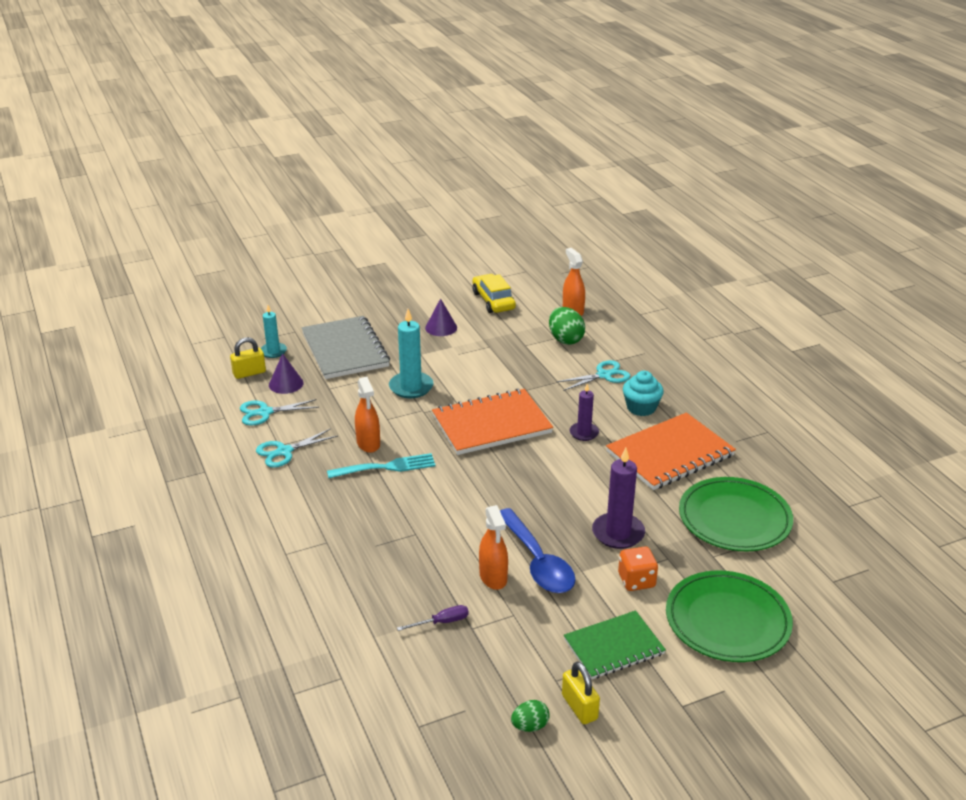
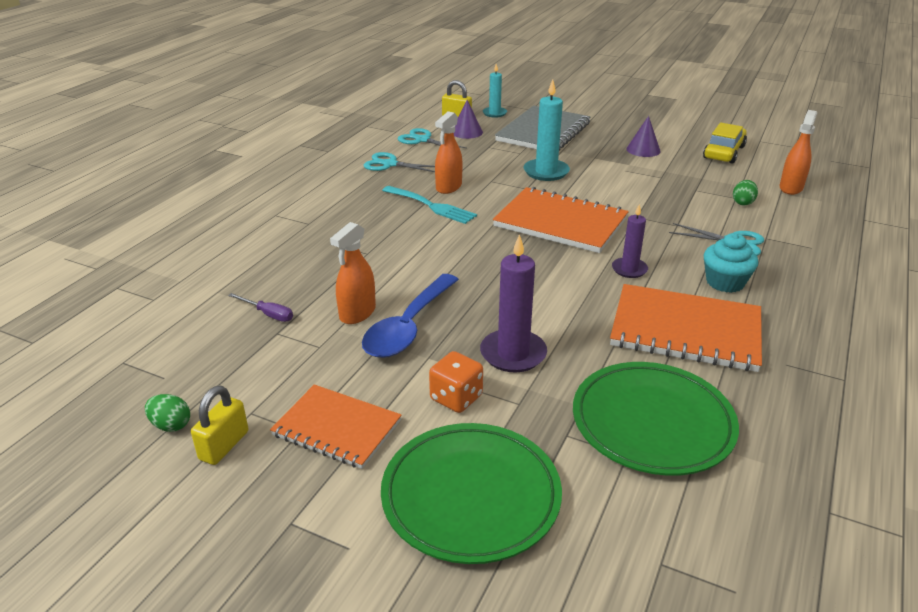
camera: 50 degrees right, 0 degrees up
(565, 339) = (743, 203): green egg -> green egg, size x0.59
(614, 647) = (337, 428): green notebook -> orange notebook

